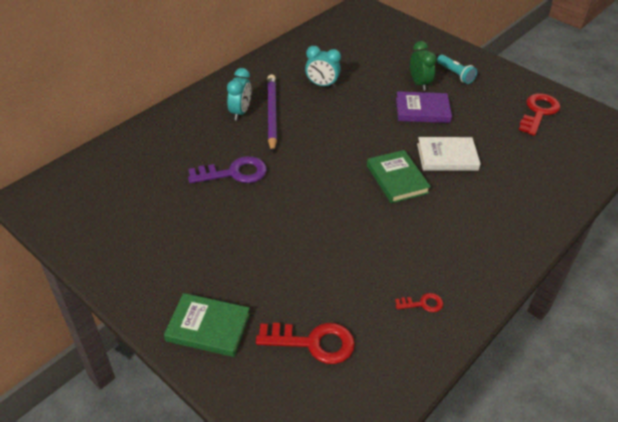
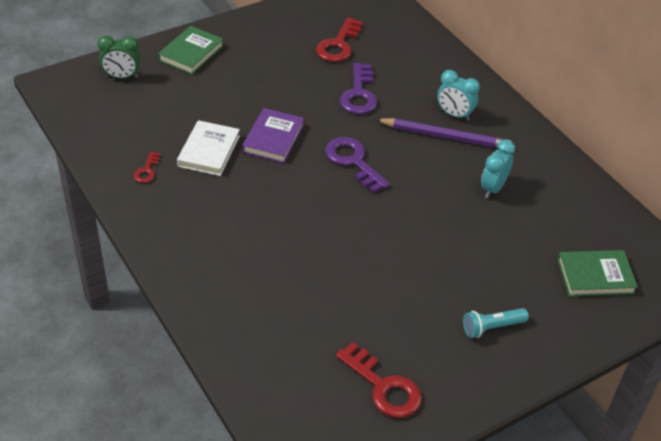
camera: 105 degrees right, 0 degrees up
(313, 342) = (147, 100): red key -> red key (338, 45)
(330, 161) = (353, 161): none -> purple key
(397, 179) = (307, 203): green book -> green book (595, 276)
(419, 83) = (478, 280): green clock -> green clock (122, 77)
(422, 110) = (420, 264): purple book -> purple book (273, 138)
(447, 157) = (327, 256): white book -> white book (209, 151)

